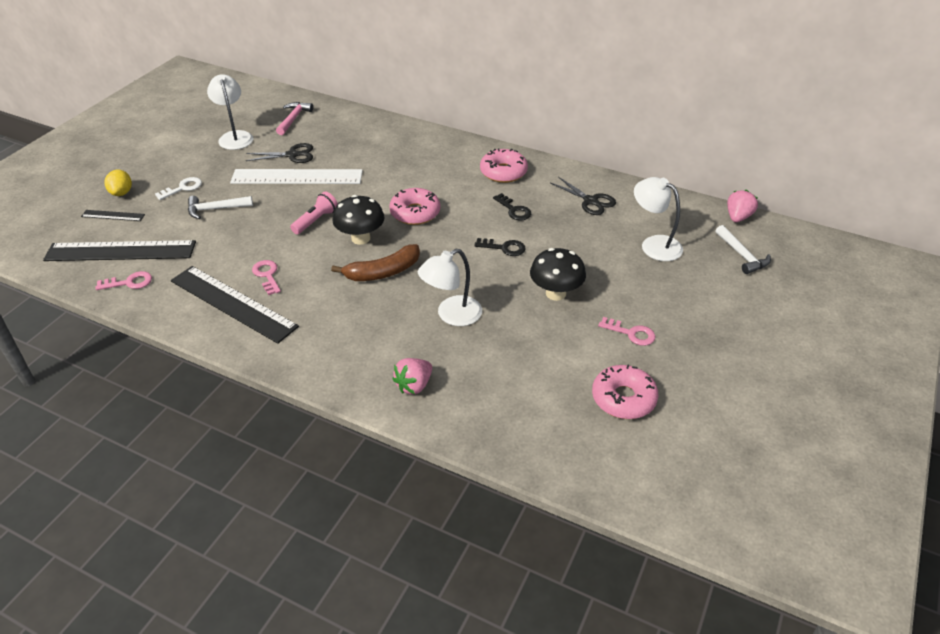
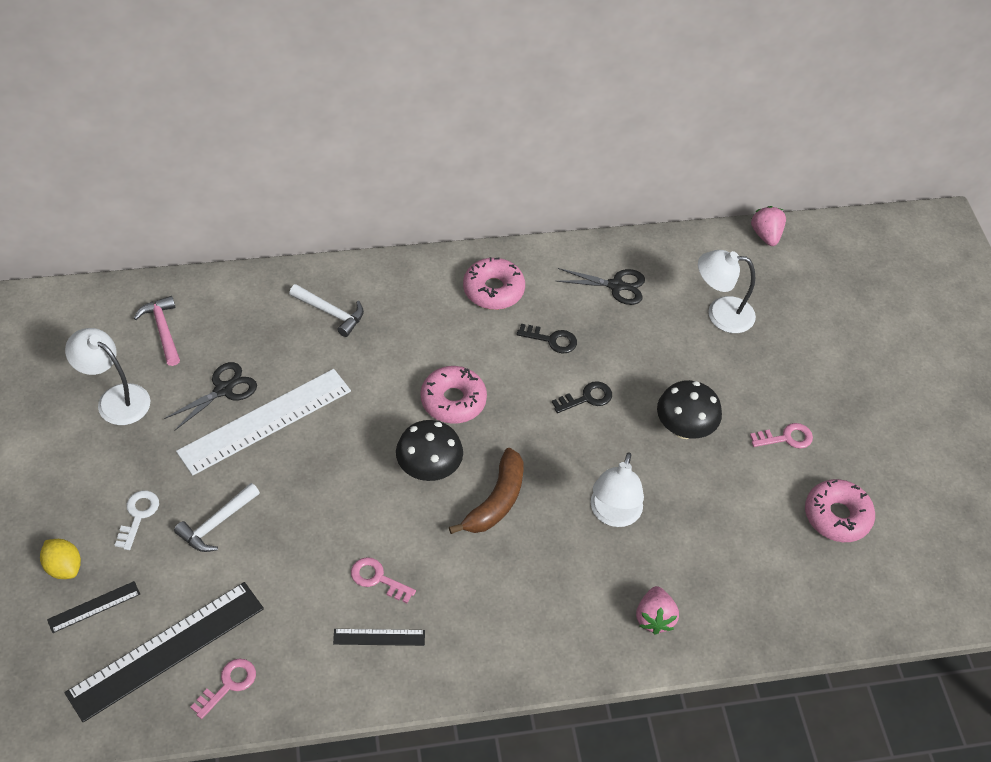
camera: 40 degrees left, 10 degrees up
(233, 303) = (379, 637): black ruler -> black ruler, size x0.45
(316, 220) = (354, 473): pink flashlight -> none
(742, 255) = (805, 285): white hammer -> white hammer (330, 313)

